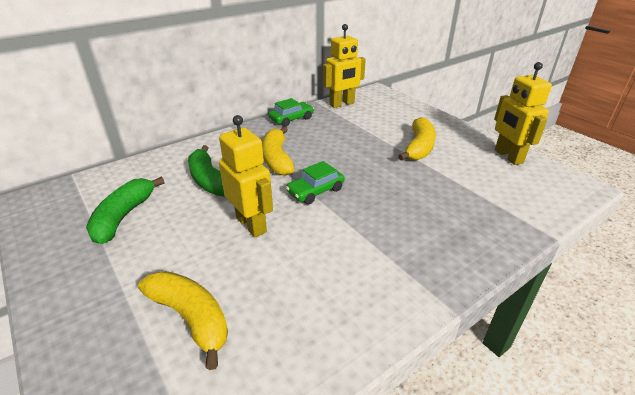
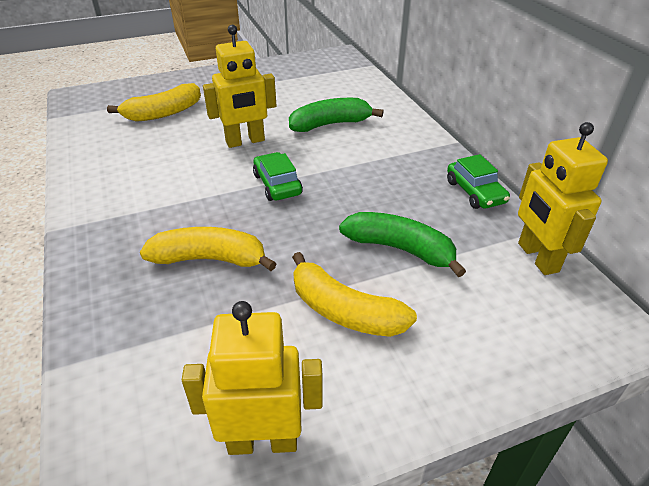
camera: 105 degrees right, 5 degrees up
(124, 217) = (294, 88): green banana -> green banana (400, 249)
(277, 159) = (359, 167): yellow banana -> yellow banana (210, 259)

